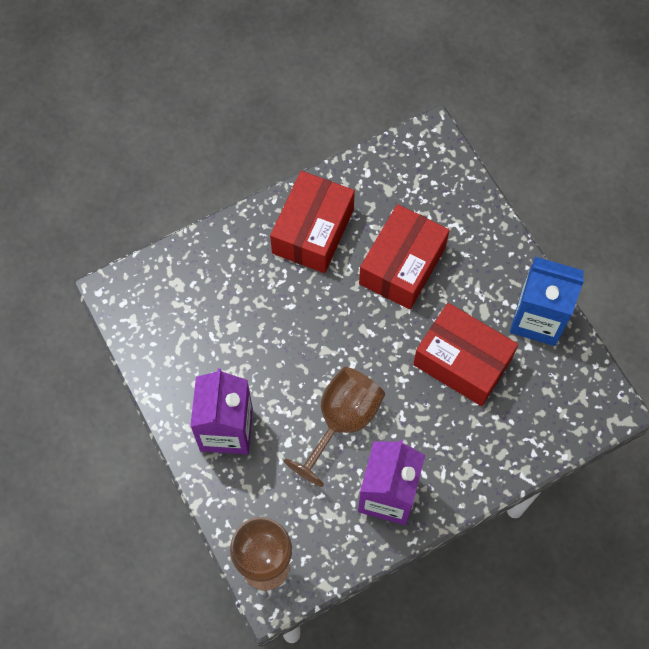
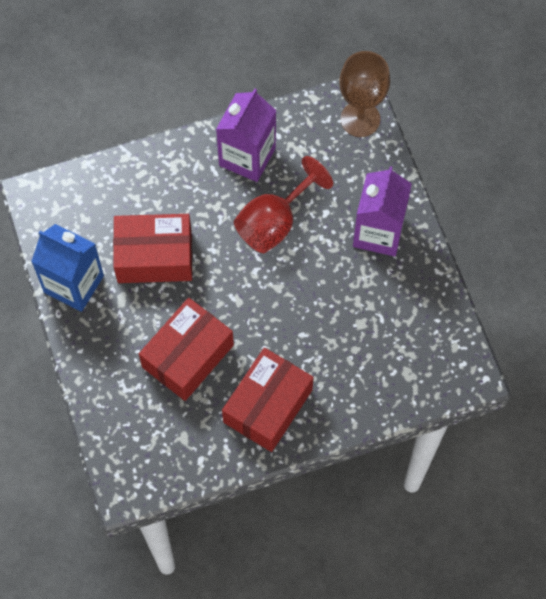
camera: 170 degrees left, 0 degrees up
(342, 421) = (274, 222): brown goblet -> red goblet
(462, 362) = (154, 256): red box -> red box turned 45 degrees counterclockwise

